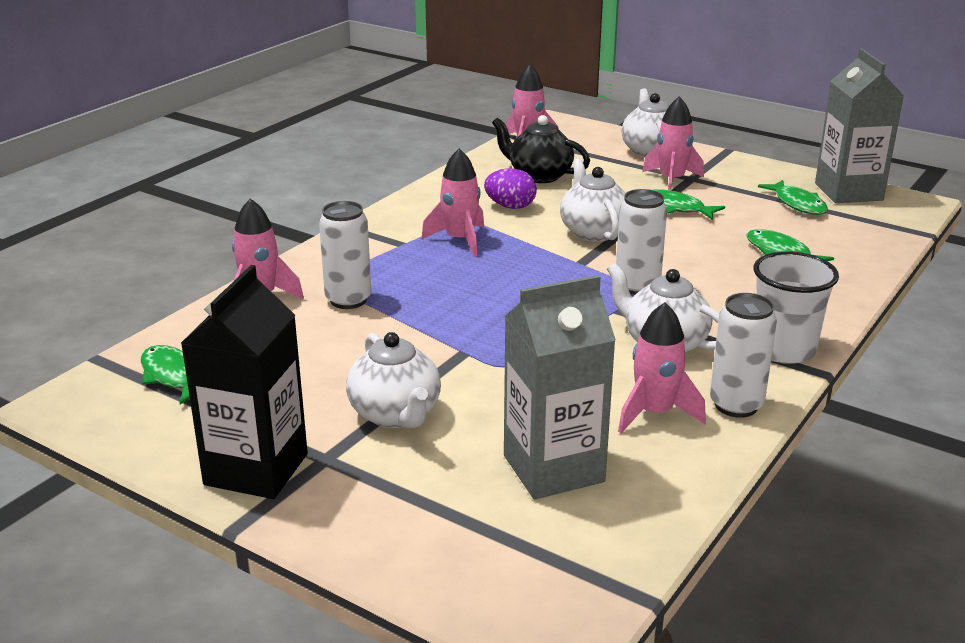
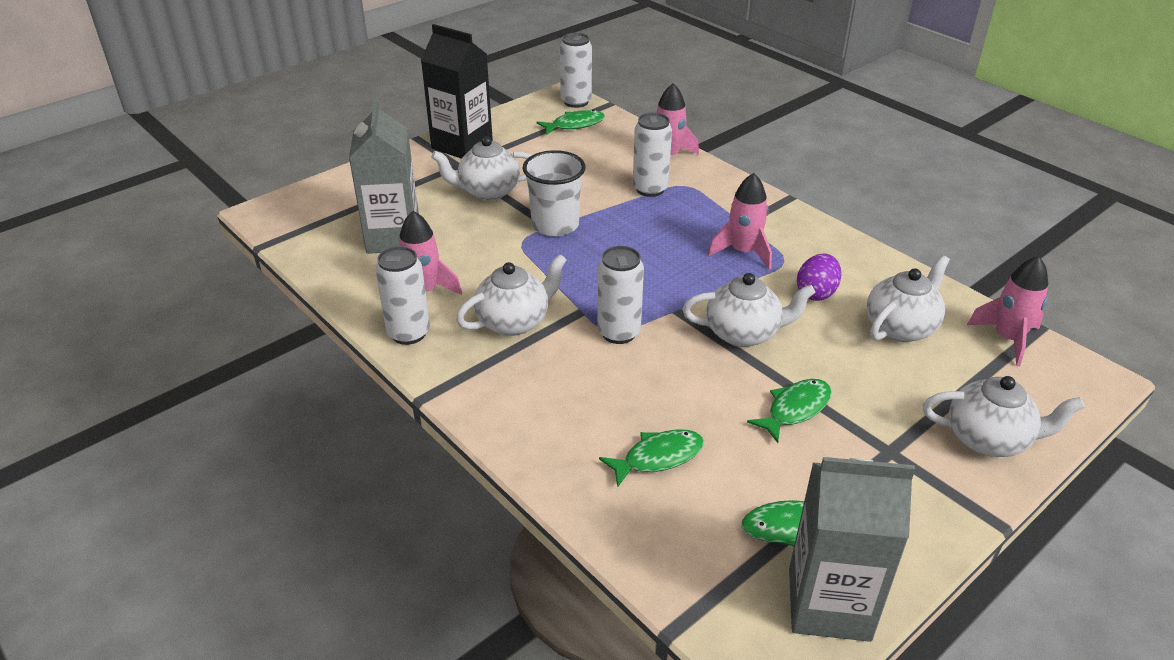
camera: 105 degrees right, 10 degrees up
(88, 387) = (576, 102): none -> white can
(539, 176) = (901, 327): black teapot -> white teapot
(671, 181) = (881, 430): pink rocket -> none
(783, 350) = (469, 387): white cup -> white cup (555, 225)

